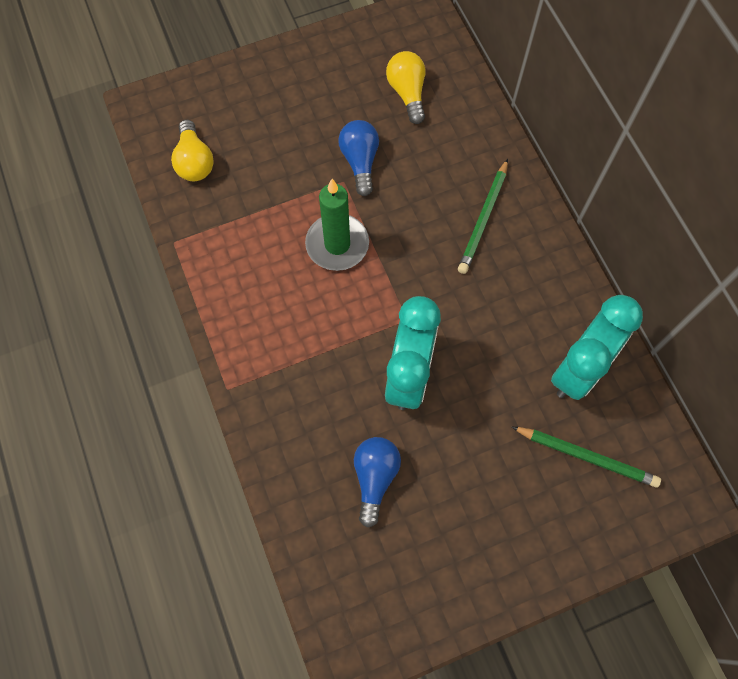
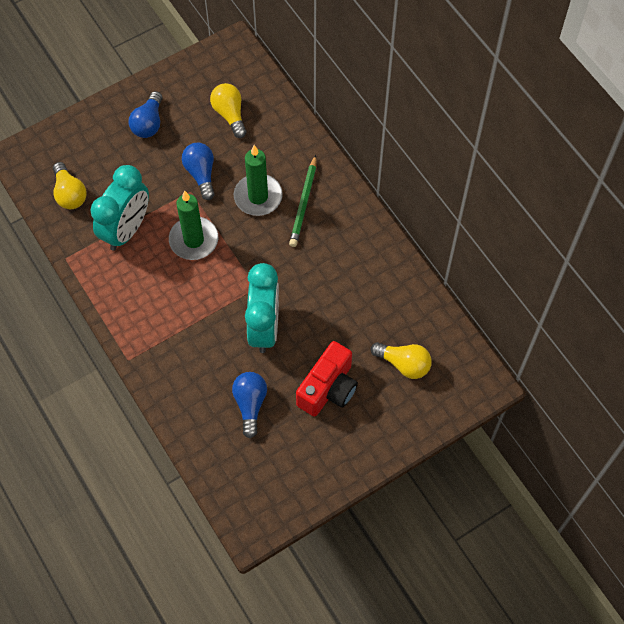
camera: 10 degrees left, 5 degrees down
(306, 89) = (148, 123): none -> blue light bulb
(427, 201) = (258, 197): none -> green candle
(481, 474) = (328, 389): none -> red camera
(578, 369) = (390, 303): turquoise clock -> turquoise clock (126, 230)
(586, 457) = (404, 364): green pencil -> yellow light bulb

